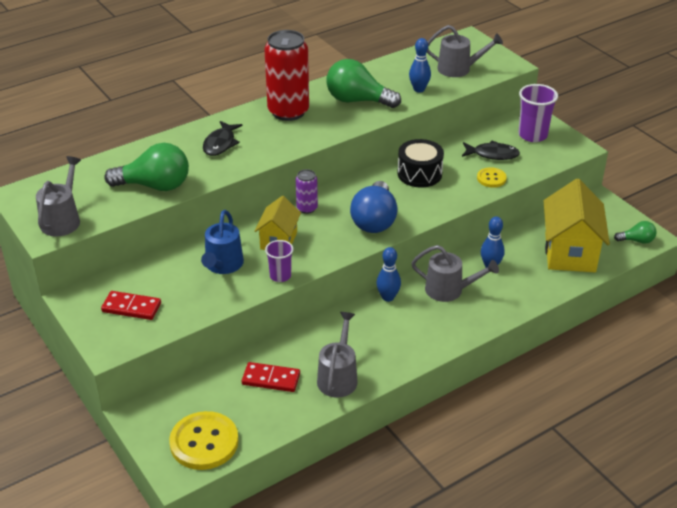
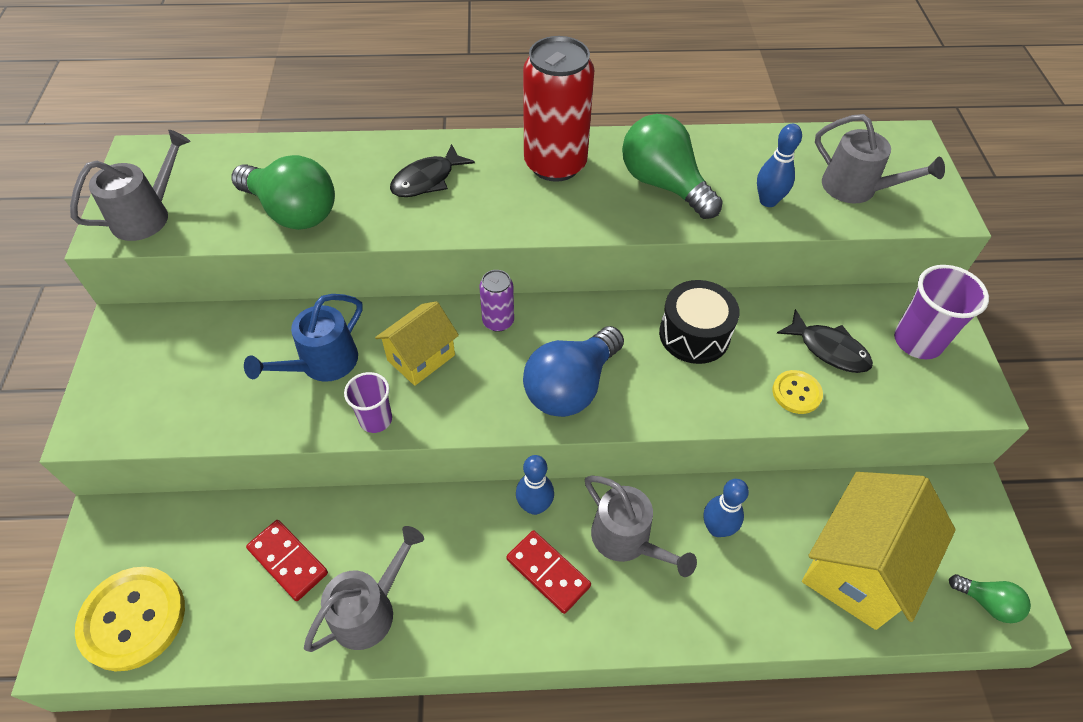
camera: 30 degrees right, 15 degrees up
(131, 307) = (167, 375): red domino -> red domino (548, 573)

